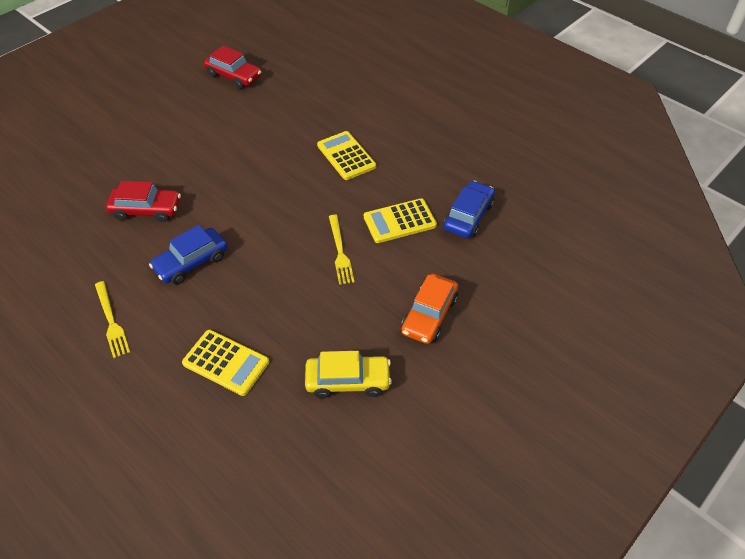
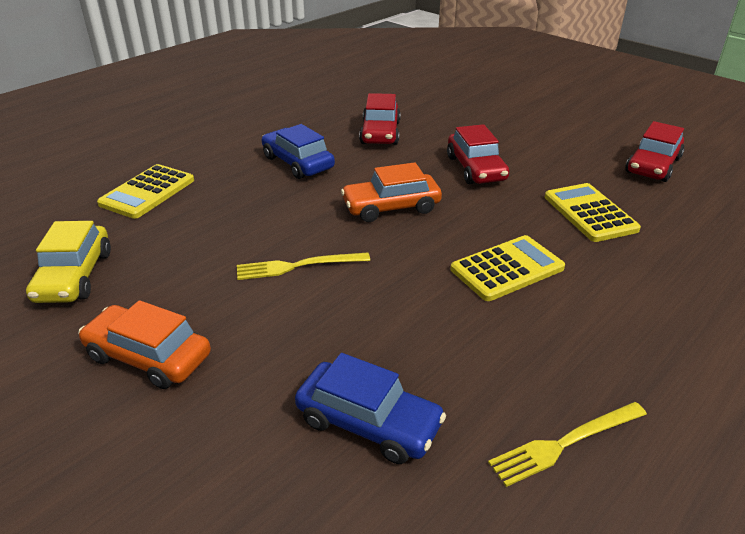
camera: 90 degrees right, 15 degrees down
(111, 321) = (228, 131): yellow fork -> yellow fork (565, 443)
(222, 158) = (476, 168): none -> red car
(271, 205) = (391, 207): none -> orange car
(399, 221) = (357, 327): yellow calculator -> yellow calculator (590, 213)

